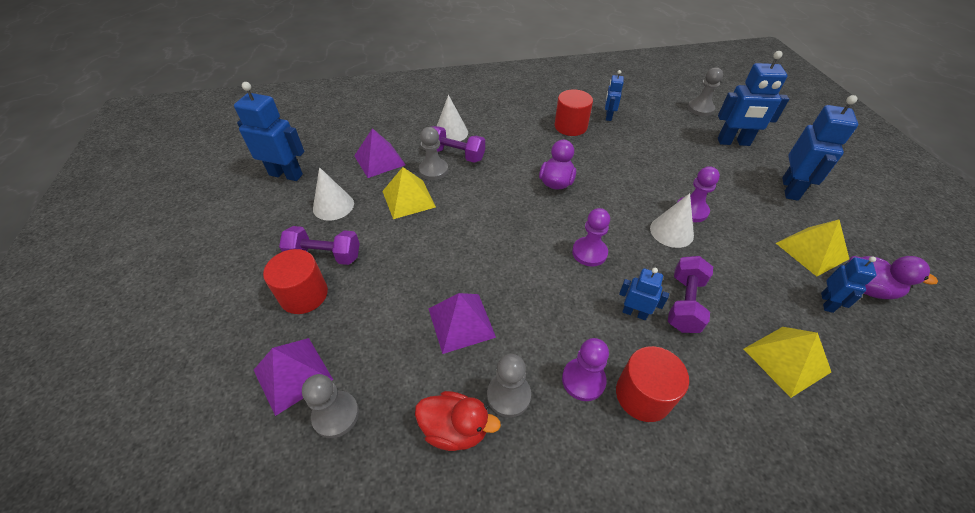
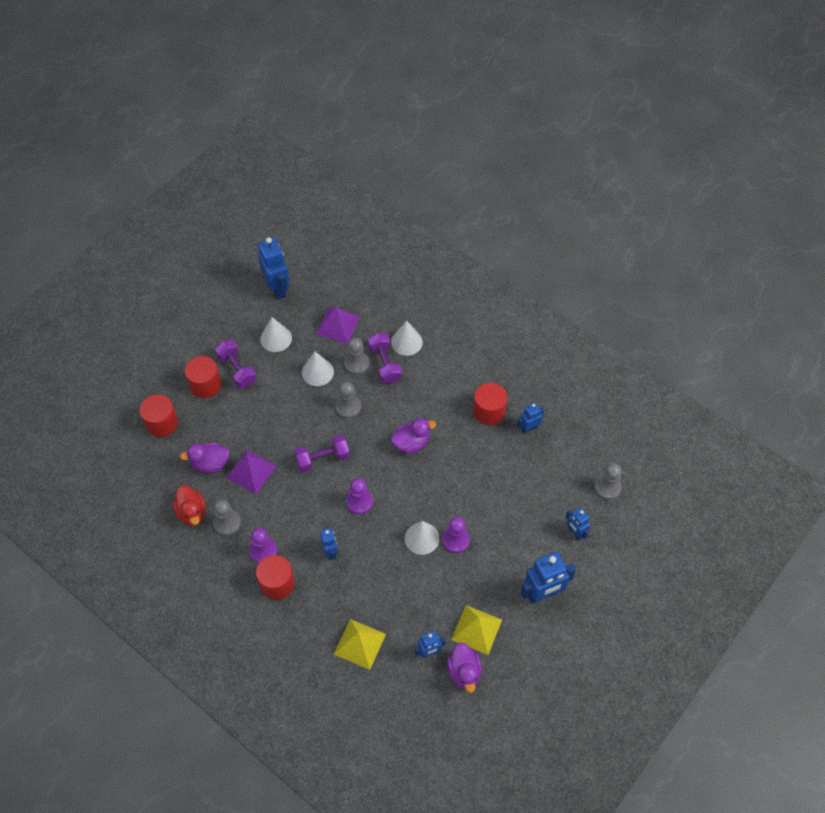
camera: 50 degrees right, 10 degrees up
(293, 374) = (162, 423): purple pyramid -> red cylinder
(336, 415) = (159, 458): grey pawn -> grey pawn (348, 407)
(408, 199) = (317, 372): yellow pyramid -> white cone
(408, 358) = (210, 464): none -> purple duck
(684, 303) = (360, 574): purple dumbbell -> purple dumbbell (322, 459)
(733, 142) = (575, 532): blue robot -> blue robot, size x0.56

